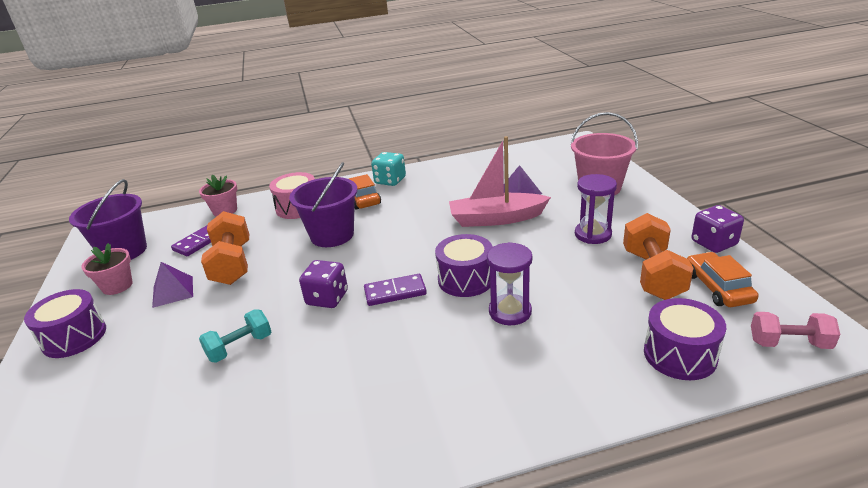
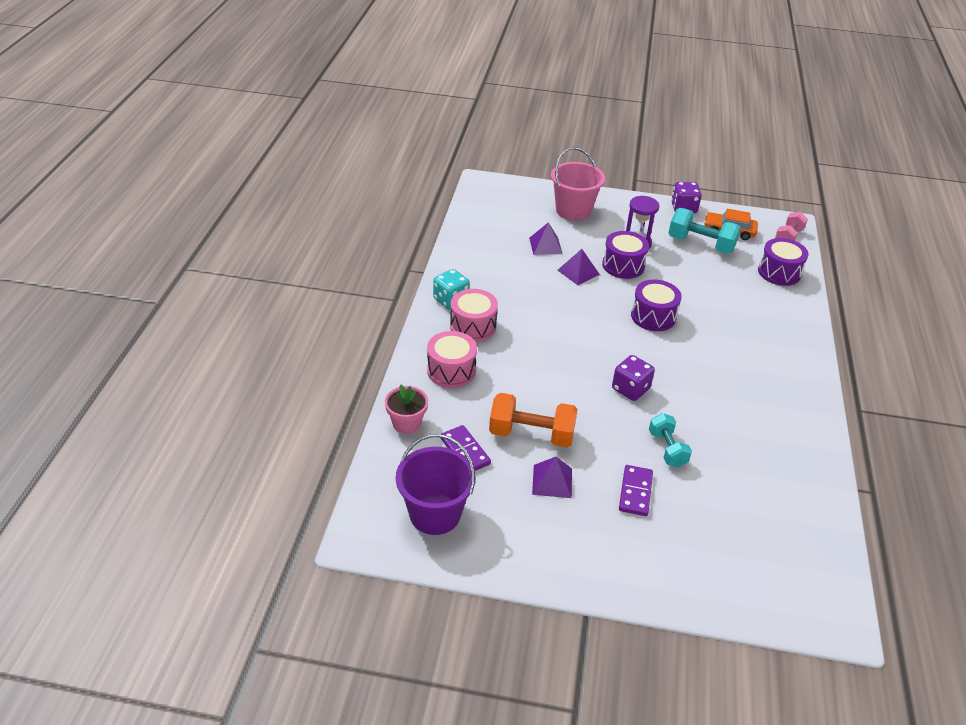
camera: 70 degrees left, 10 degrees up
(74, 337) = (587, 556): purple drum -> purple drum (623, 265)
(117, 286) = (510, 522): pink flower pot -> none
(332, 235) = (529, 362): purple bucket -> none
(363, 198) = (473, 326): orange car -> pink drum
(395, 292) = (646, 353): purple domino -> purple domino (635, 492)
(496, 219) = (578, 272): pink boat -> purple pyramid
(510, 312) = (704, 312): purple hourglass -> none
(653, 274) = (701, 244): orange dumbbell -> turquoise dumbbell

